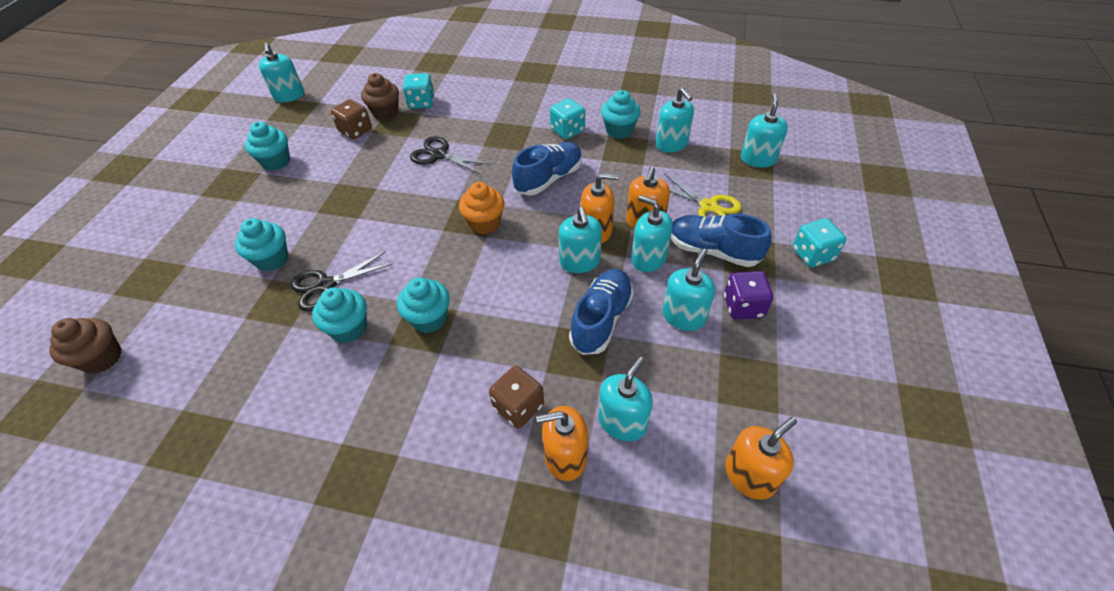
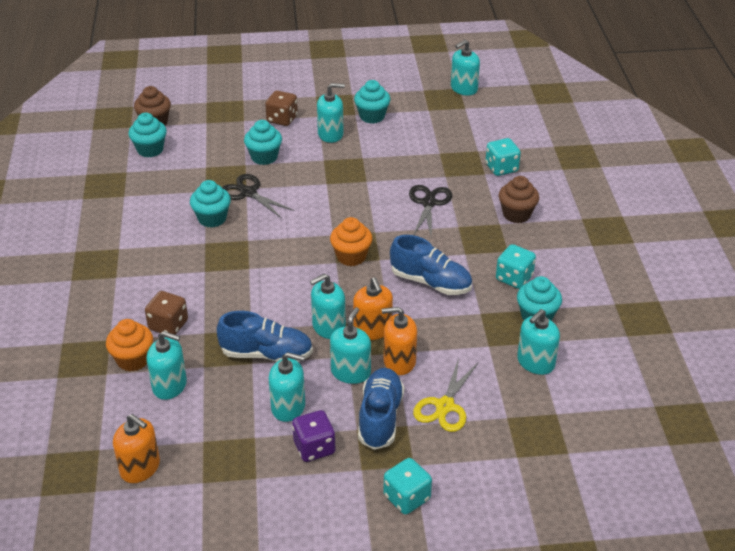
camera: 70 degrees right, 10 degrees down
(355, 131) = (435, 143): brown dice -> brown dice (282, 119)
(385, 112) = (472, 151): brown cupcake -> brown cupcake (516, 214)
(429, 319) = (234, 256): turquoise cupcake -> turquoise cupcake (150, 150)
(565, 456) = (133, 360): orange soap dispenser -> orange cupcake
(758, 159) = (548, 440): turquoise soap dispenser -> turquoise soap dispenser (330, 134)

